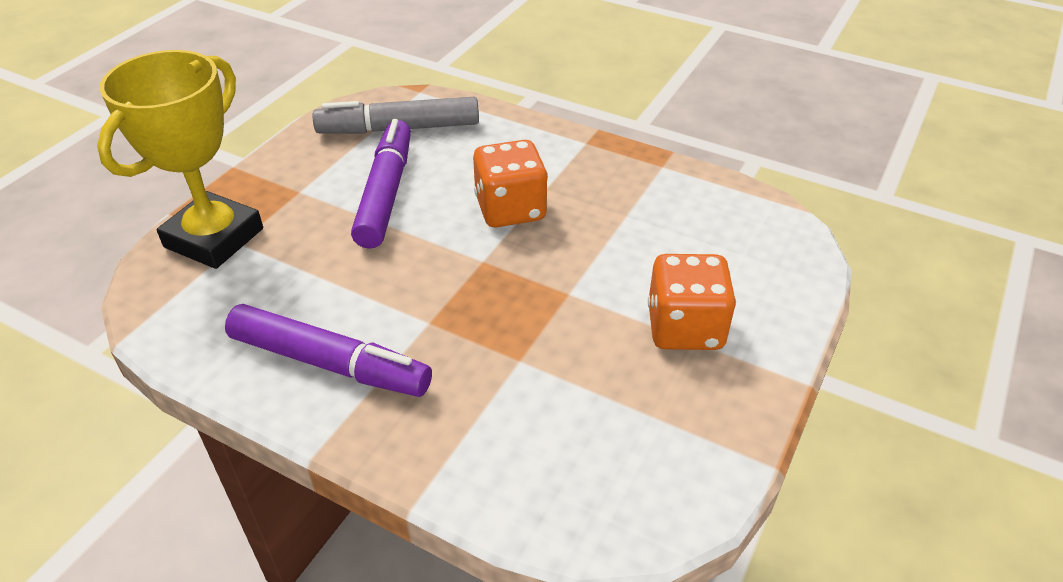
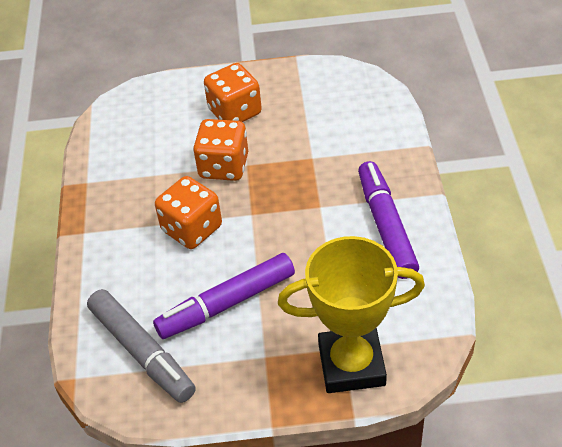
camera: 120 degrees left, 5 degrees up
(584, 272) = (224, 166): none -> orange dice

